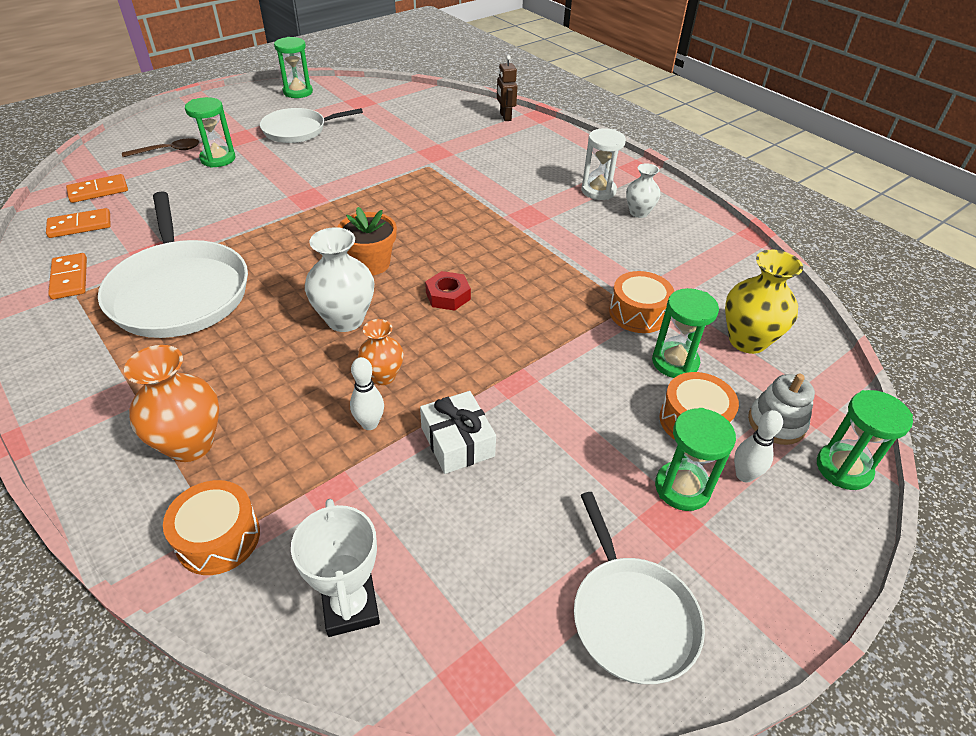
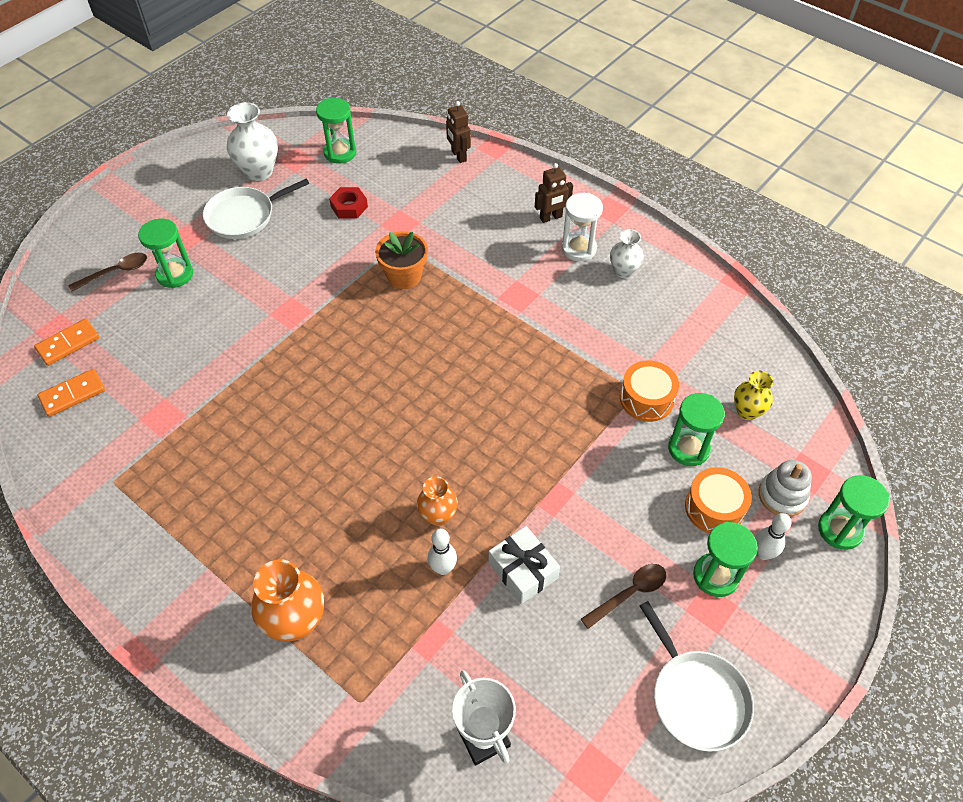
camera: 10 degrees left, 10 degrees up
(70, 278) = (96, 463): orange domino -> none
(179, 291) = (212, 458): white pan -> none
(218, 538) = (357, 703): orange drum -> none
(298, 92) = (221, 156): green hourglass -> green hourglass (340, 153)
(345, 319) = (382, 459): white vase -> white vase (259, 171)
(371, 264) = (384, 387): orange flower pot -> orange flower pot (404, 276)
(448, 296) = (469, 412): red nut -> red nut (349, 207)
(574, 487) = (629, 593): none -> brown spoon
(578, 166) = (551, 217): none -> brown robot
(747, 341) = (747, 411): yellow vase -> yellow vase, size x0.62

